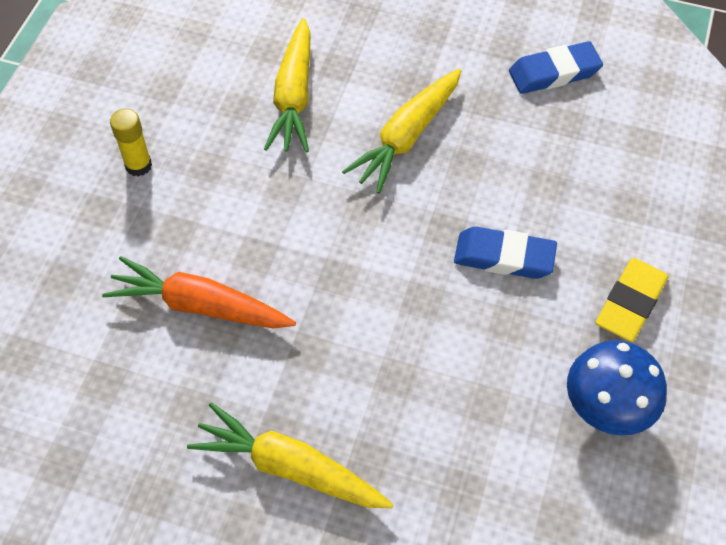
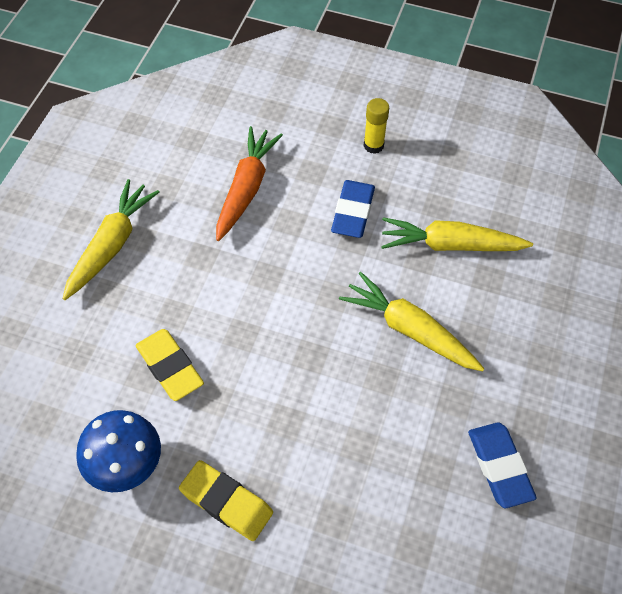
camera: 90 degrees right, 0 degrees up
(473, 375) = (170, 367): none -> yellow eraser
(504, 257) = (280, 400): blue eraser -> blue eraser (353, 212)

